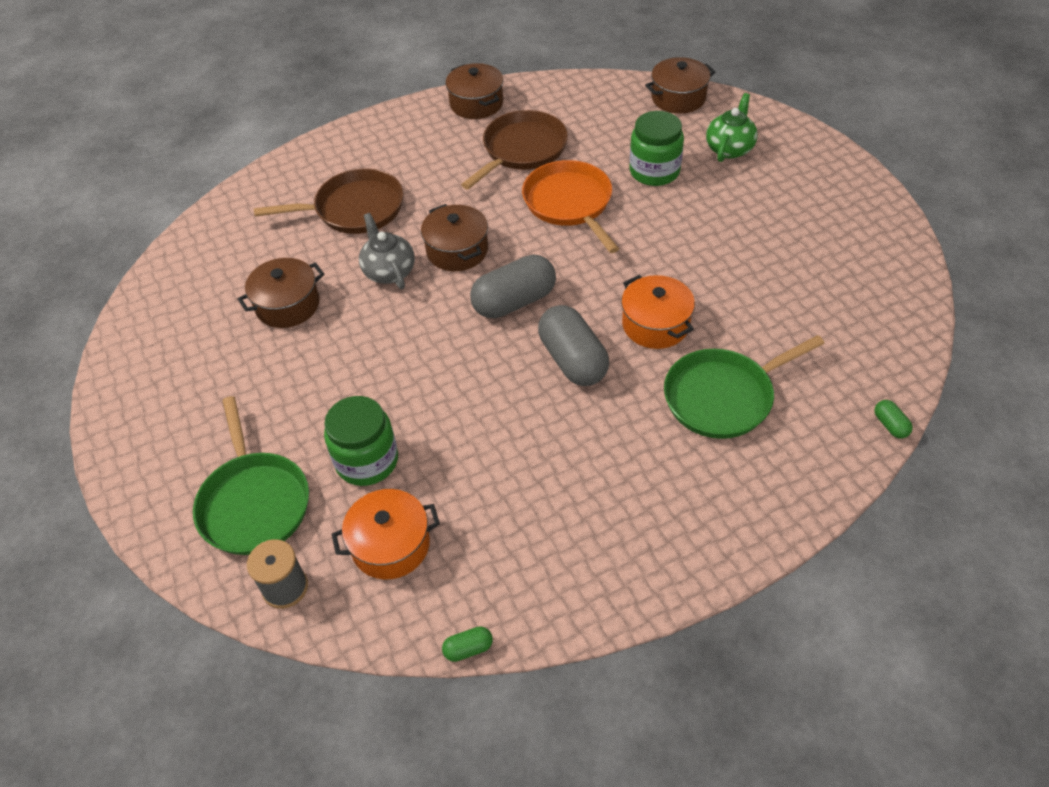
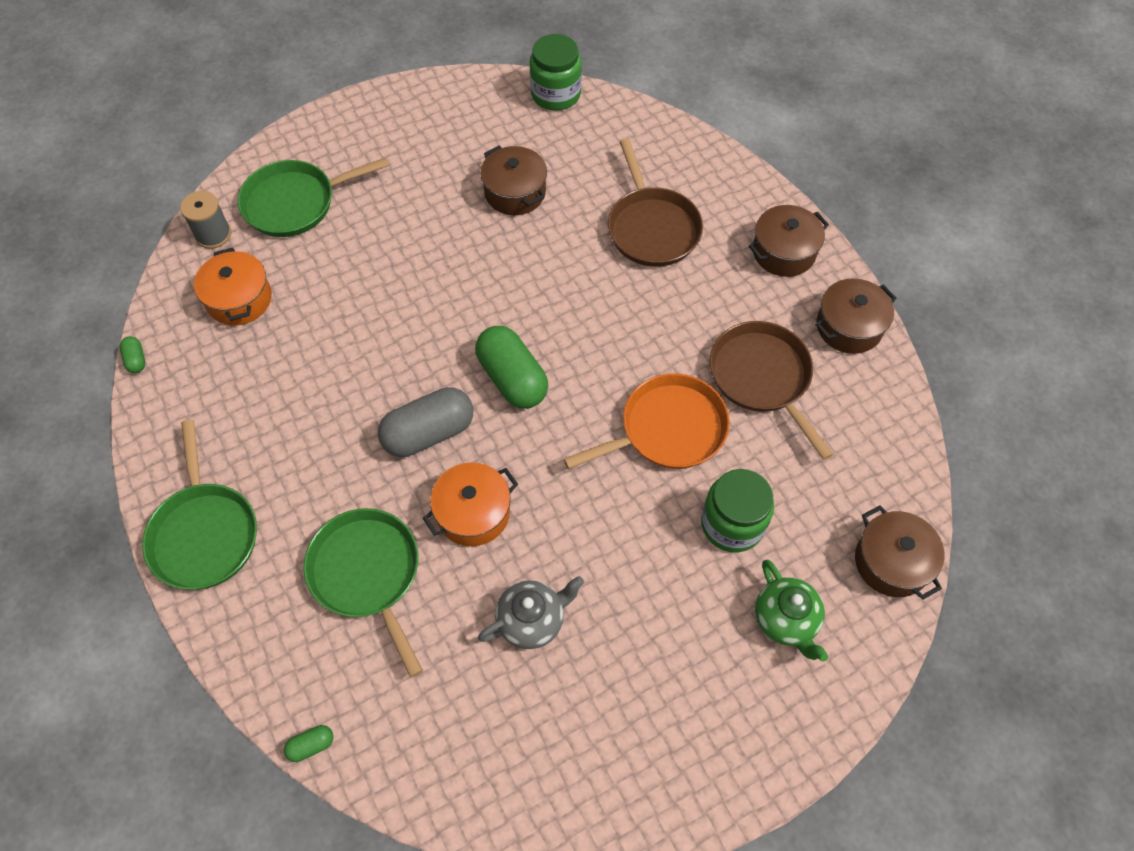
camera: 85 degrees right, 10 degrees up
(367, 461) = (326, 274): green jar -> green jar (555, 94)
(389, 271) = (559, 267): grey teapot -> grey teapot (532, 620)
(457, 250) = (589, 323): brown pot -> brown pot (783, 252)
(514, 301) = (512, 378): grey capsule -> green capsule
(522, 150) = (762, 378): brown pan -> brown pan turned 150 degrees counterclockwise
(694, 539) = (204, 533): none -> green pan
(729, 148) = (786, 620): green teapot -> green teapot turned 45 degrees clockwise

